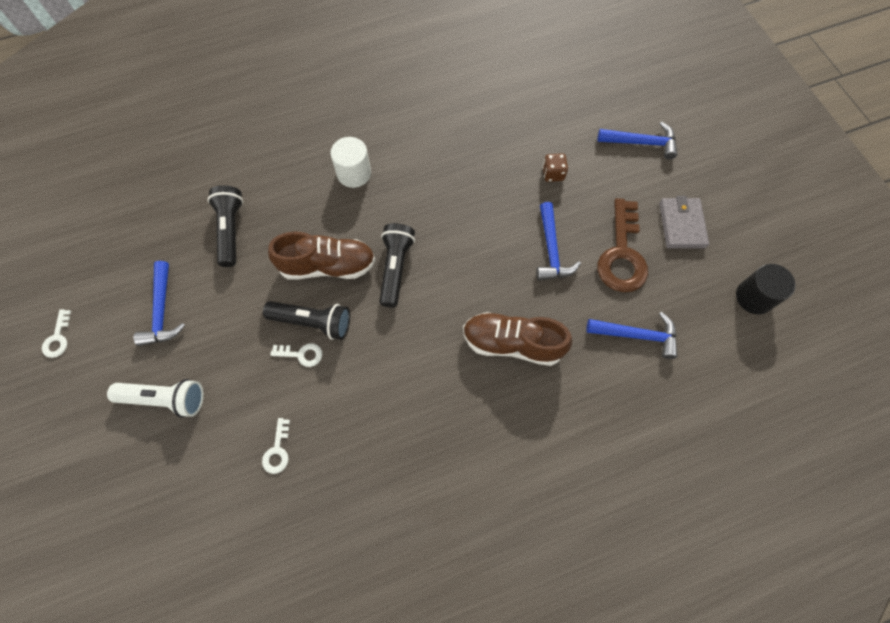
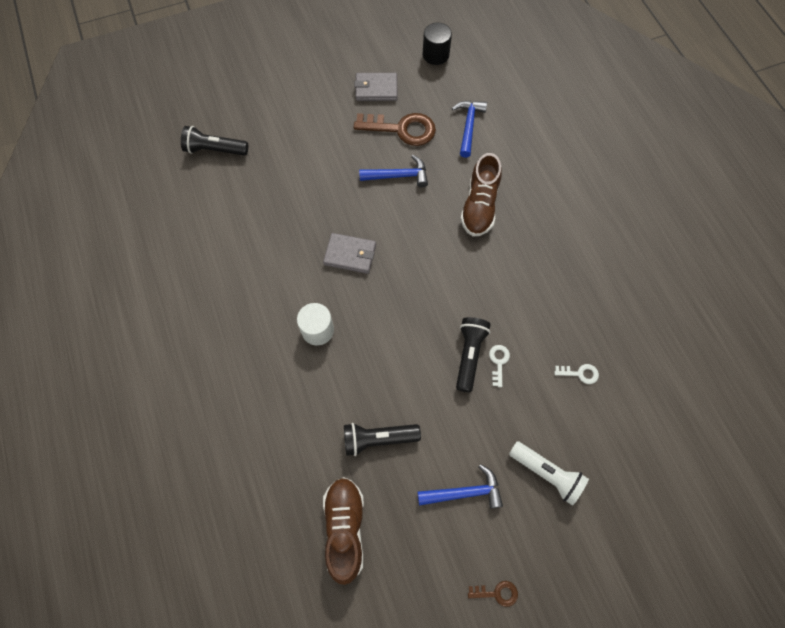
camera: 90 degrees left, 0 degrees up
(58, 338) = (497, 593): white key -> brown key
(165, 399) = (547, 473): white flashlight -> white flashlight turned 120 degrees clockwise
(327, 266) = (415, 347): brown shoe -> brown shoe (345, 529)
(395, 268) = (416, 291): black flashlight -> black flashlight (215, 150)
(443, 201) = (350, 254): none -> grey wallet
(553, 174) = (325, 170): brown dice -> none
(641, 143) = (298, 106): blue hammer -> none

